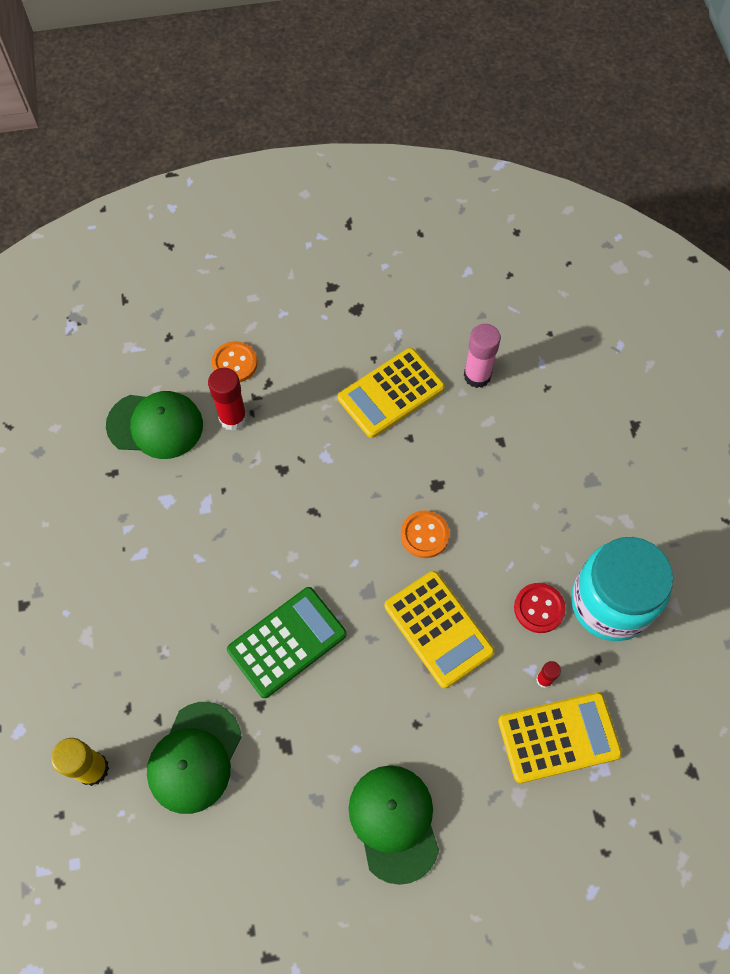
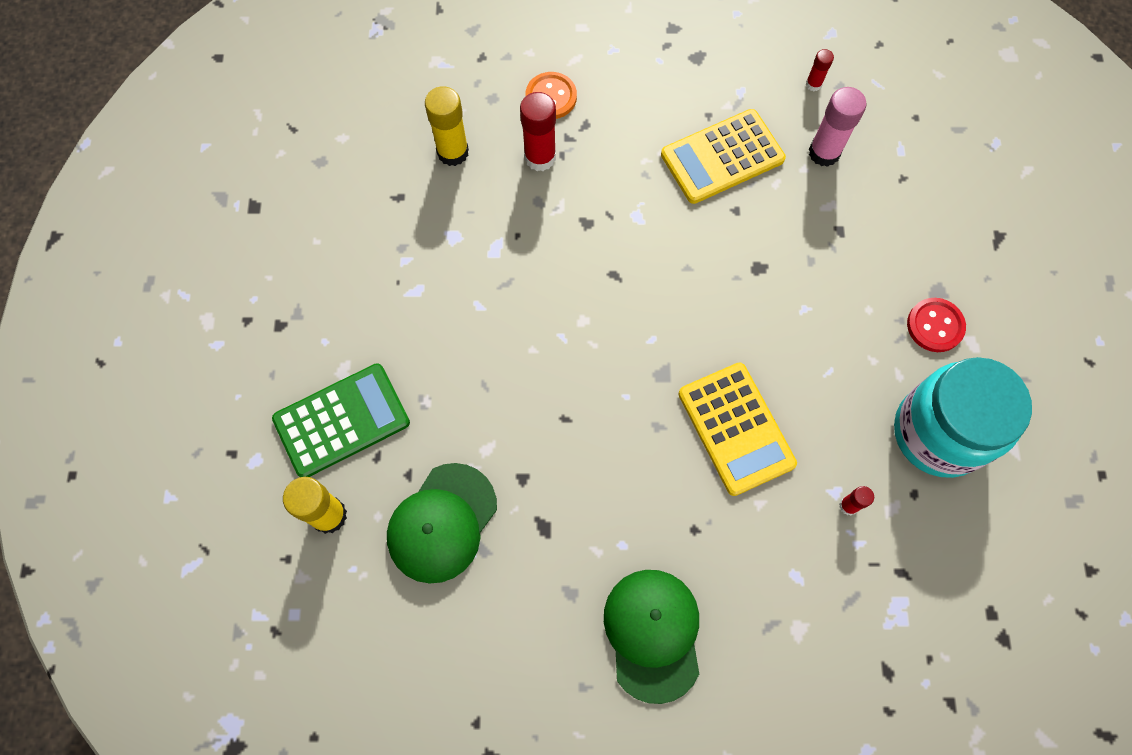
camera: 10 degrees right, 5 degrees up
(155, 425) = (453, 152): green cap -> yellow glue stick
(287, 642) = (563, 414): green calculator -> green calculator (342, 421)
(424, 535) = (736, 321): orange button -> none
(459, 318) = (813, 84): none -> red glue stick
(539, 608) = (855, 425): red button -> red button (935, 326)
(559, 737) = (855, 573): yellow calculator -> none

